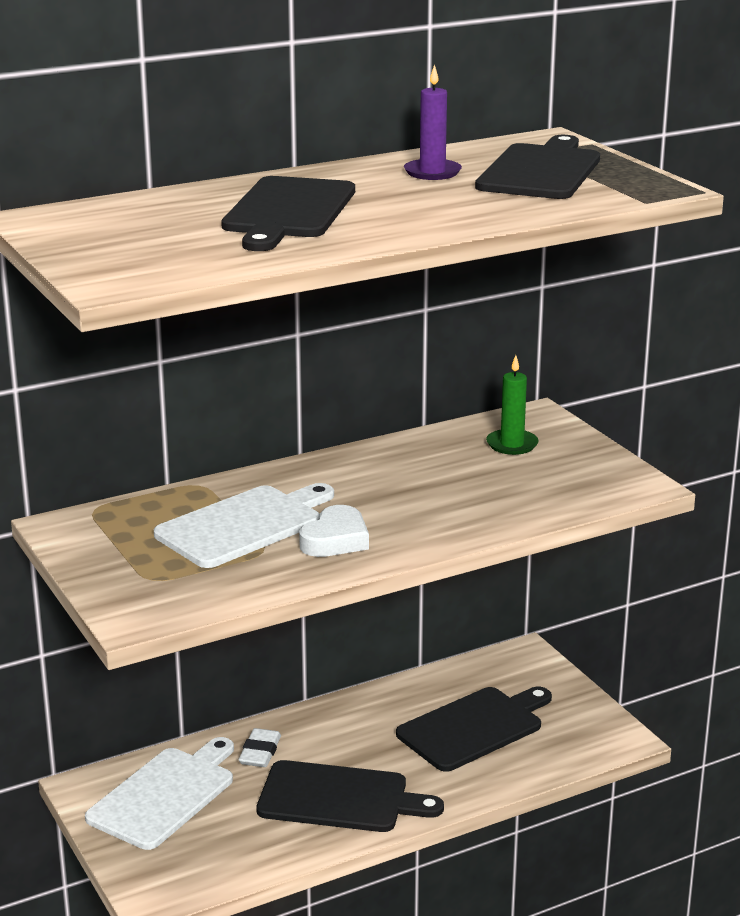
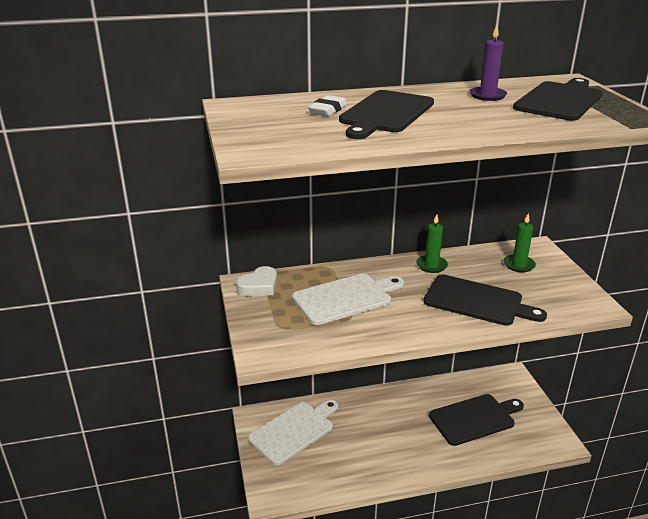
camera: 15 degrees right, 5 degrees up
(260, 752) = (351, 413): white eraser -> white eraser (328, 110)
(335, 539) = (396, 316): white heart -> white heart (259, 286)
(339, 798) = (388, 452): black cutting board -> black cutting board (477, 301)
(371, 462) = (431, 265): none -> green candle

